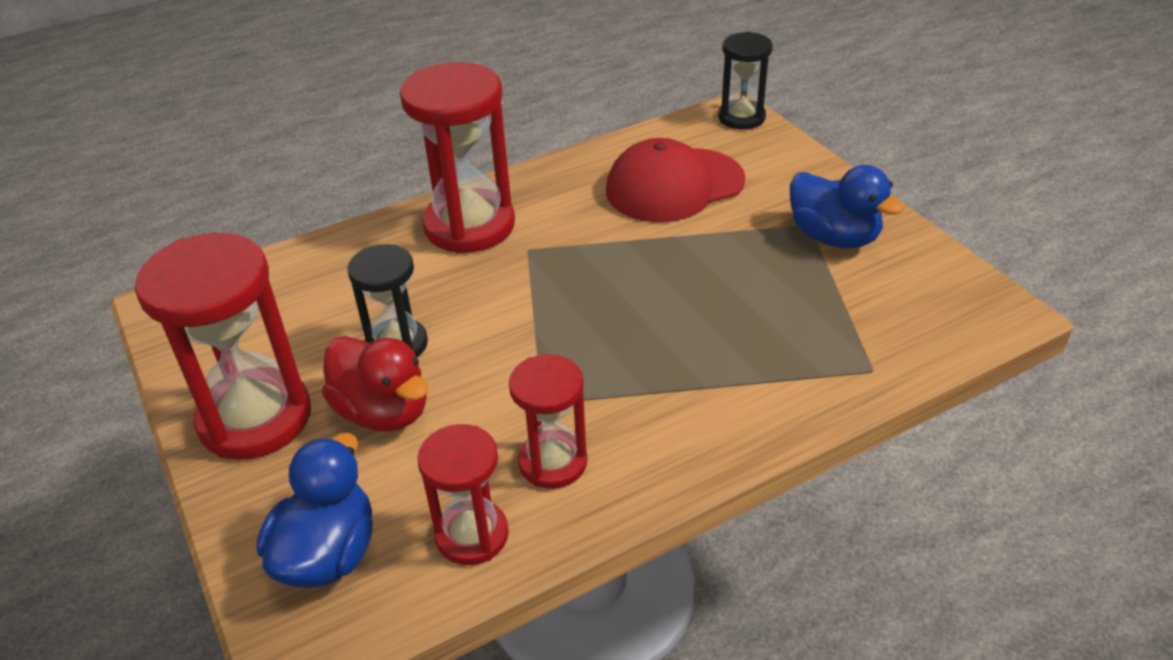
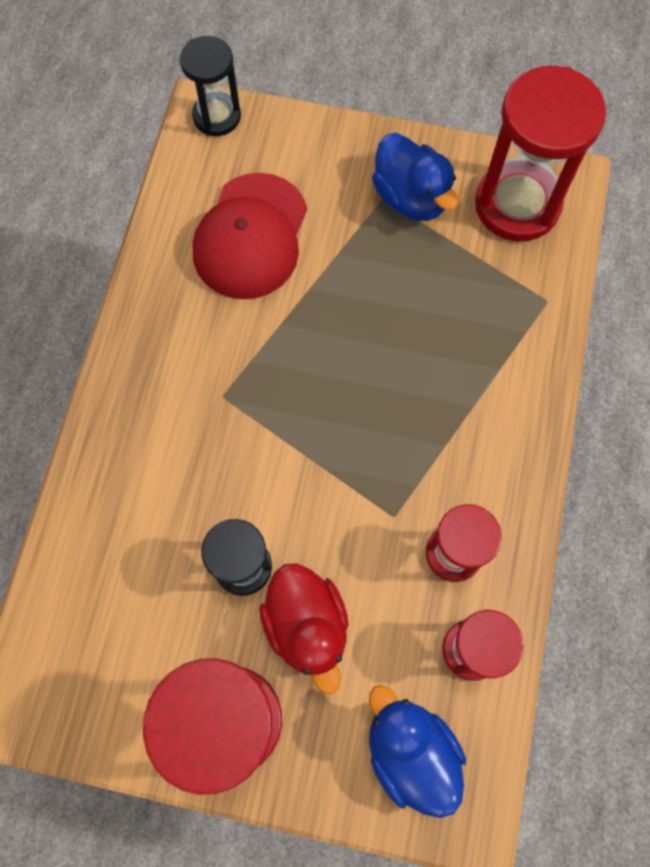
camera: 50 degrees left, 30 degrees up
(383, 412) = (307, 626): red duck -> red duck turned 75 degrees clockwise
(469, 226) = (150, 413): red hourglass -> red hourglass (517, 205)
(834, 237) = (411, 198): blue duck -> blue duck turned 60 degrees clockwise

